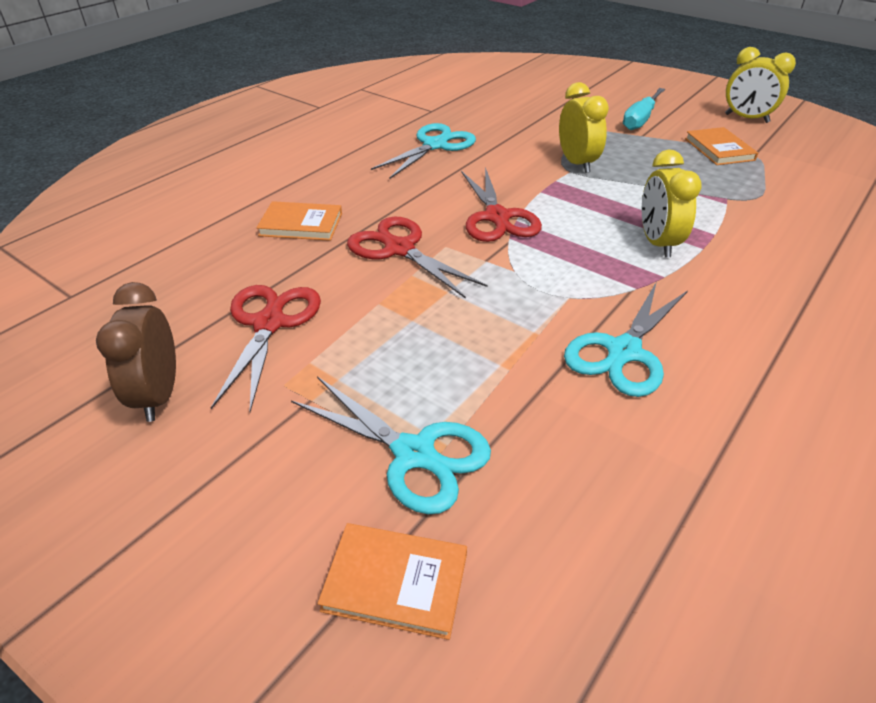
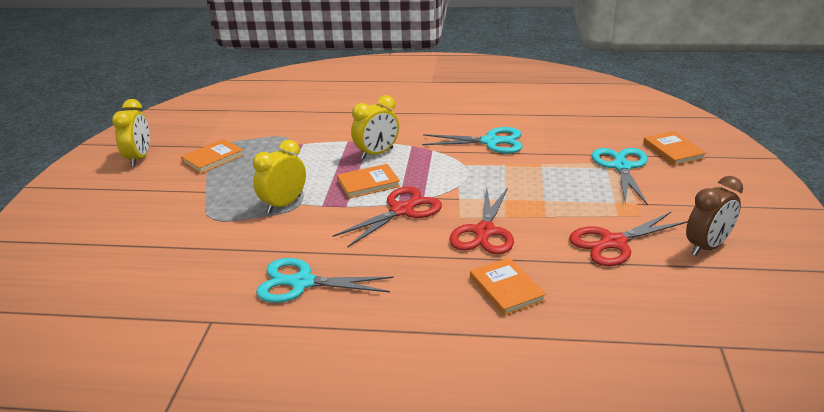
camera: 120 degrees left, 10 degrees down
(578, 216) = (368, 183): none -> orange book
(640, 120) = (168, 199): turquoise screwdriver -> none

